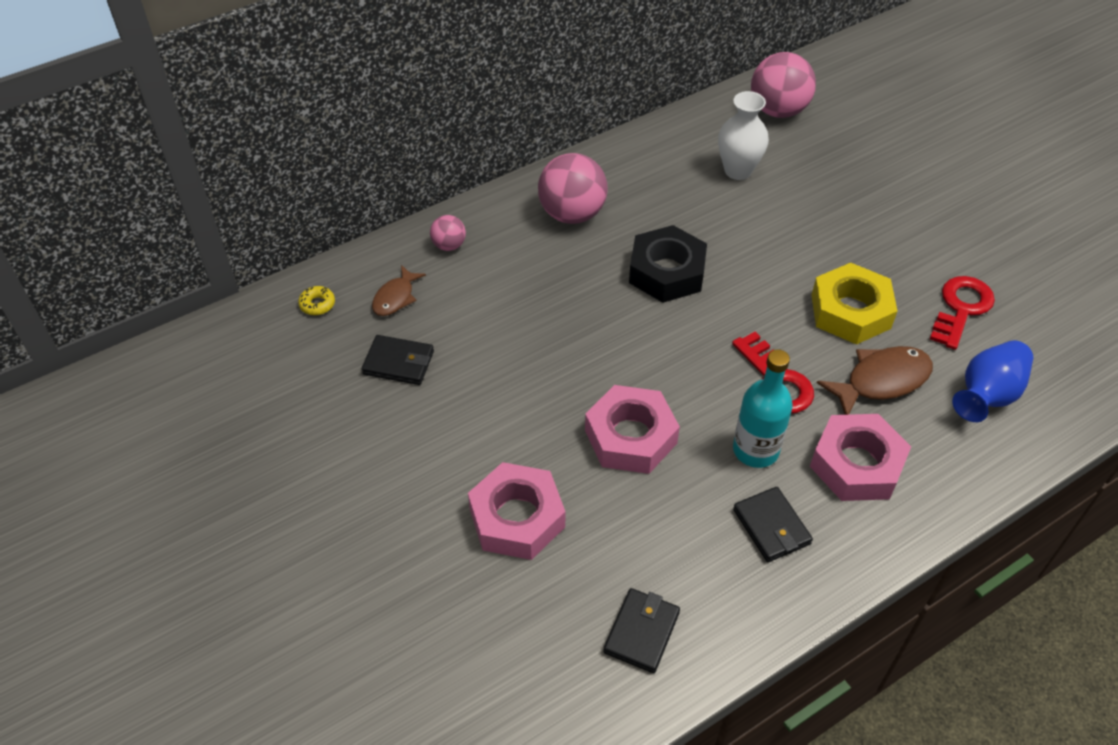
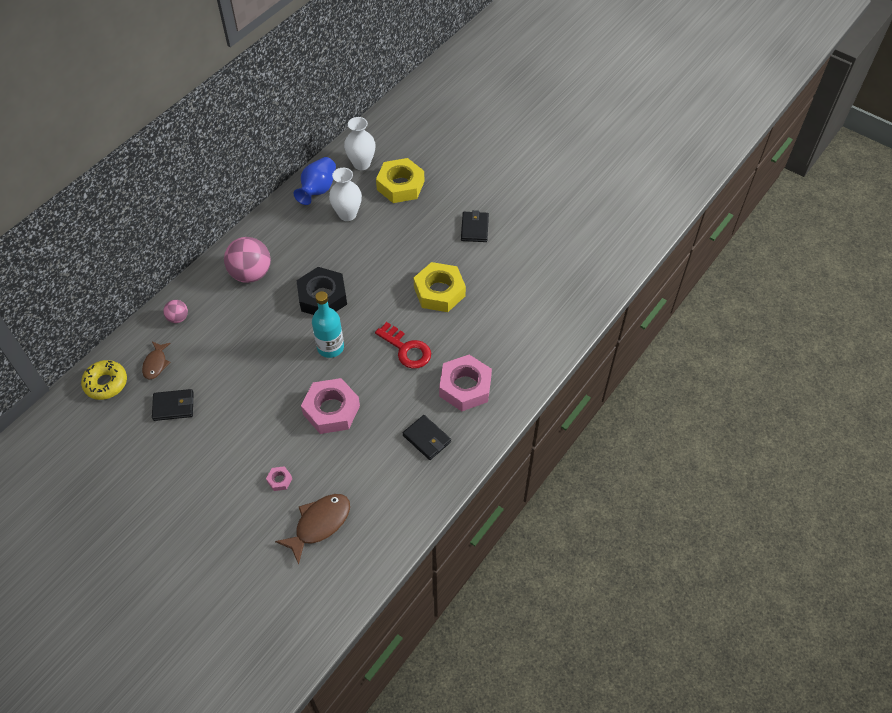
camera: 20 degrees left, 5 degrees up
(317, 304) = (106, 383): yellow donut -> yellow donut, size x1.85
(517, 518) = (279, 480): pink nut -> pink nut, size x0.42
(641, 632) = (371, 522): black wallet -> black wallet (474, 228)
(755, 450) = (406, 396): turquoise bottle -> turquoise bottle (330, 347)
(778, 110) = (361, 164): pink ball -> white vase
(828, 151) = (400, 185): none -> yellow nut
(881, 381) = (467, 331): brown fish -> brown fish (319, 524)
(961, 308) = (502, 271): red key -> none
(987, 395) = (528, 322): blue vase -> blue vase (318, 190)

